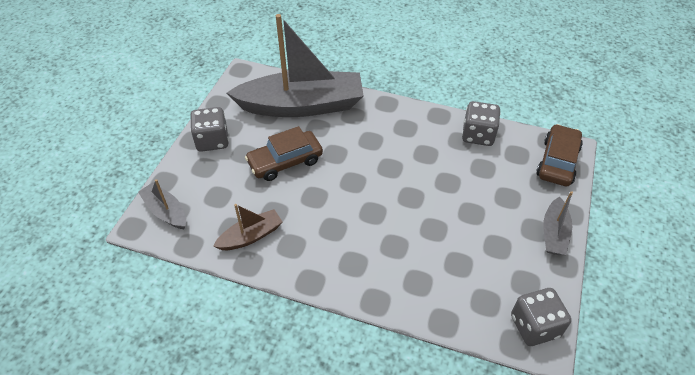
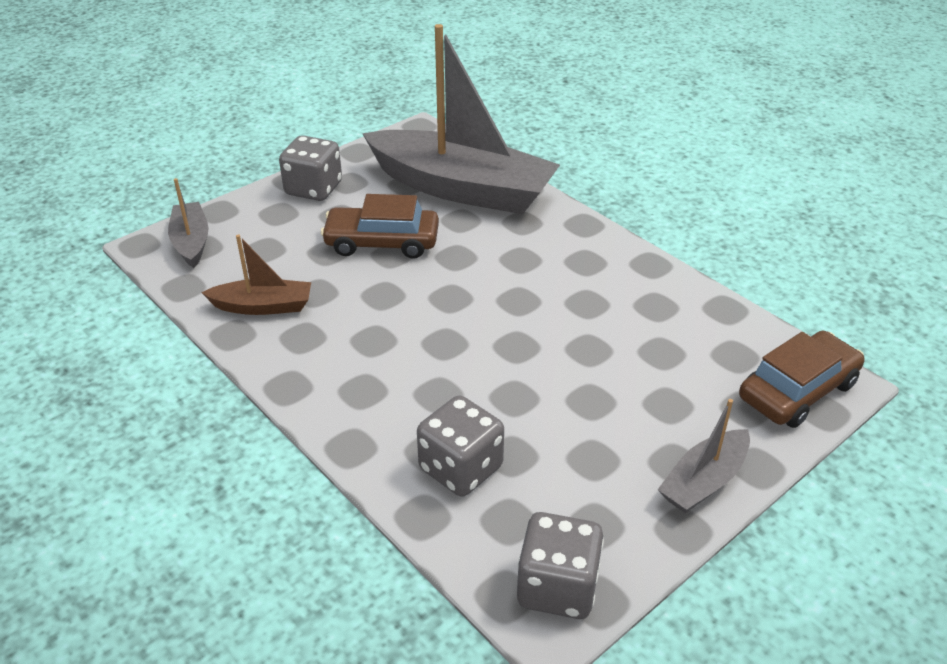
camera: 30 degrees right, 10 degrees down
(478, 135) = (691, 309): grey dice -> grey dice (461, 468)

